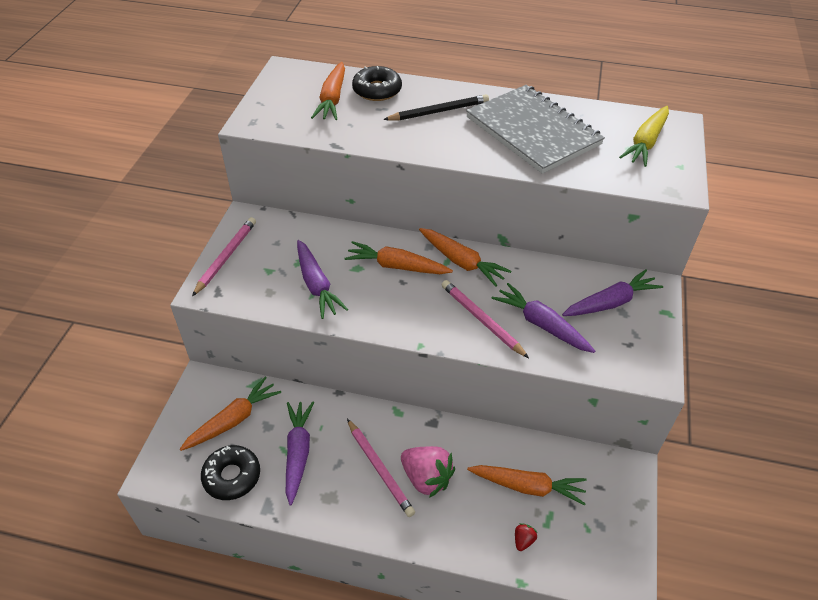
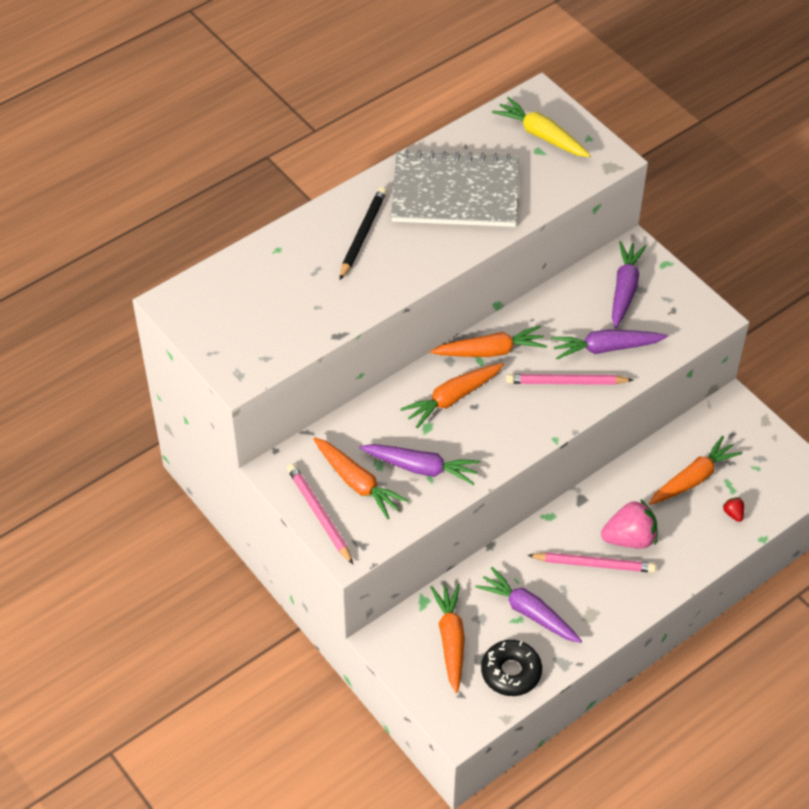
camera: 50 degrees left, 5 degrees up
(332, 99) = (263, 296): orange carrot -> orange carrot (357, 483)
(377, 90) = (283, 256): black donut -> none
(645, 142) = (541, 135): yellow carrot -> yellow carrot turned 150 degrees clockwise

